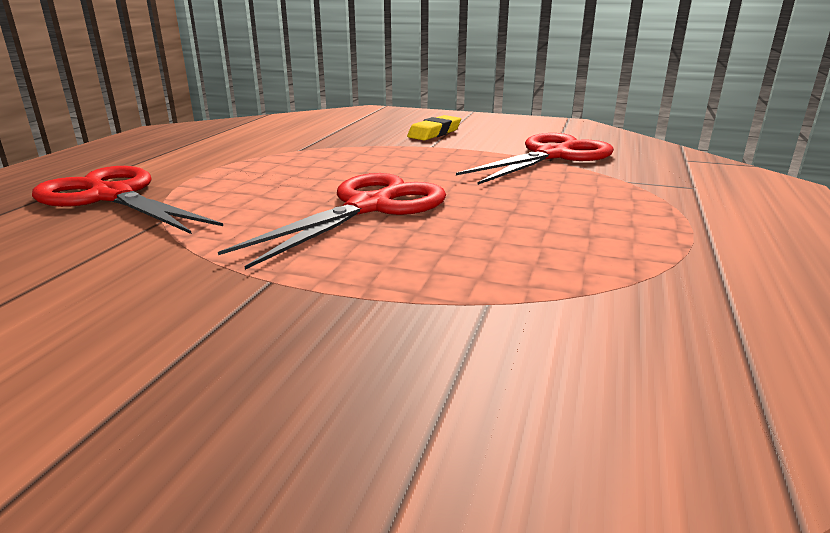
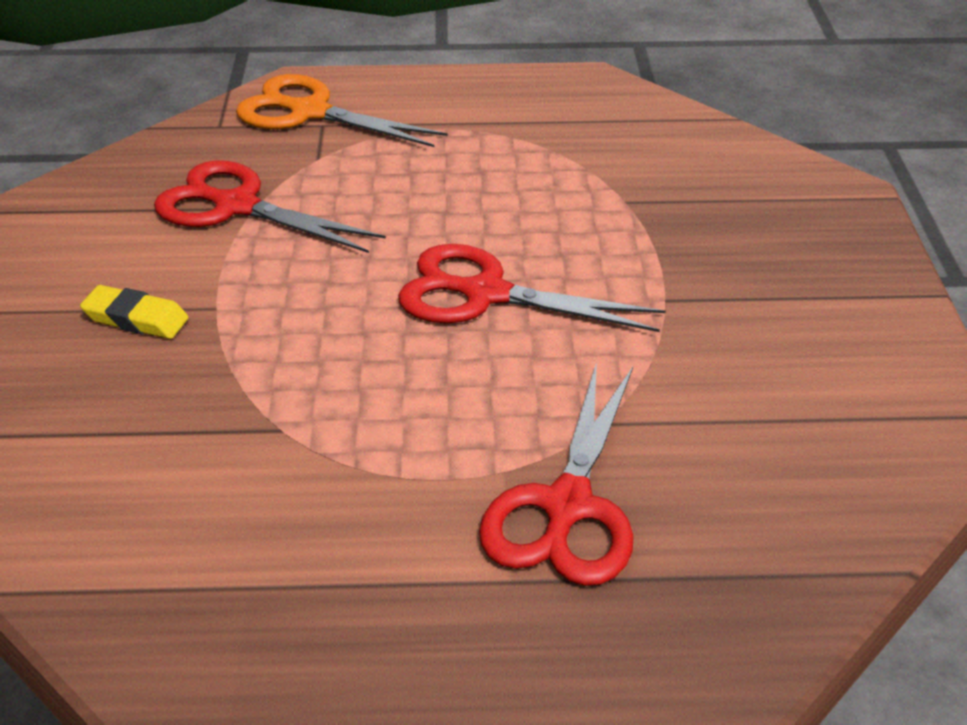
camera: 110 degrees left, 15 degrees up
(718, 184) = (309, 112): none -> orange scissors

